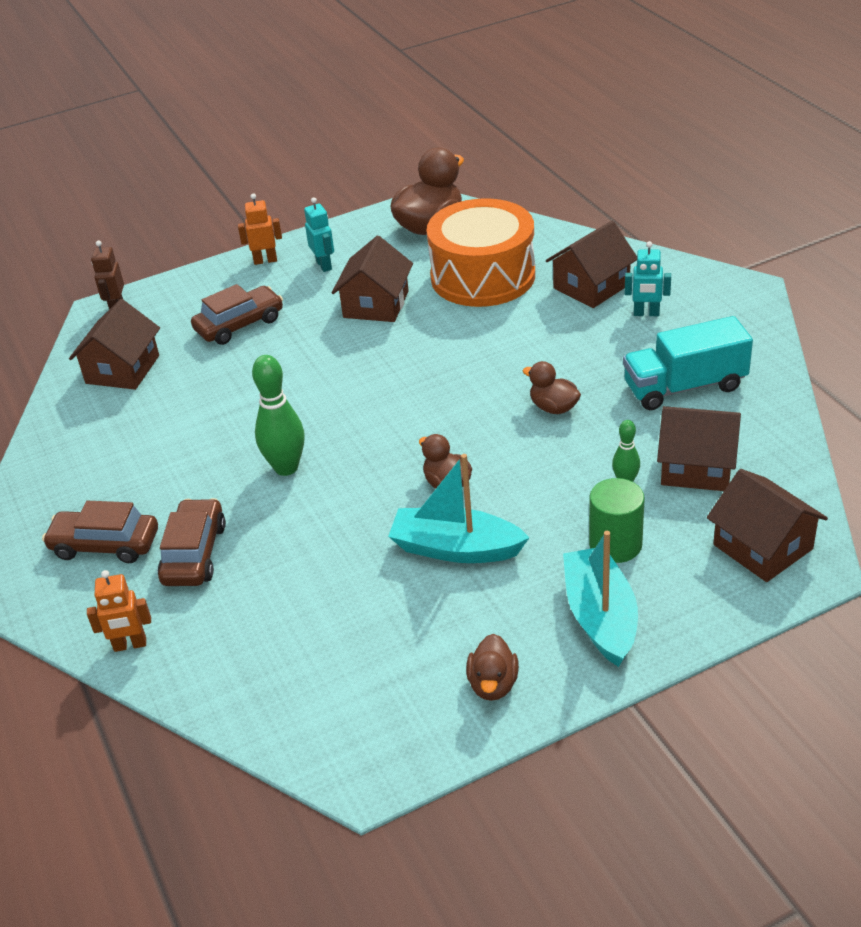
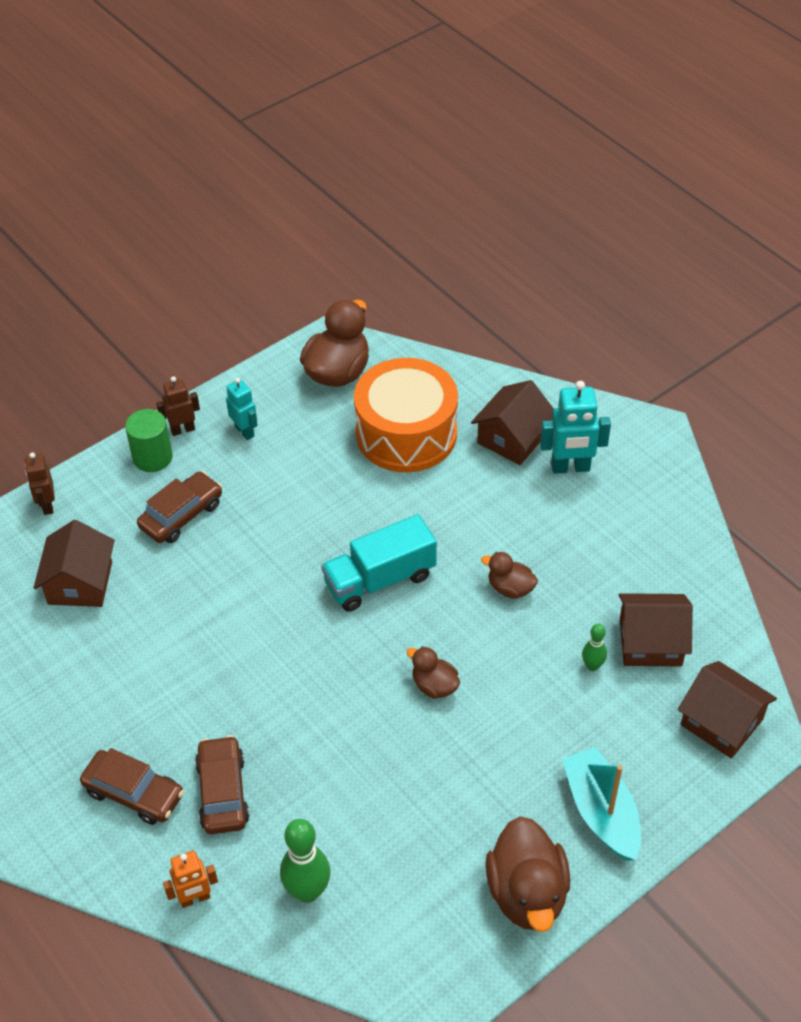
camera: 15 degrees left, 10 degrees up
(105, 545) = (134, 793): brown car -> brown car turned 150 degrees counterclockwise
(265, 260) = (182, 429): orange robot -> brown robot
(286, 467) = (280, 684): green bowling pin -> green bowling pin (307, 891)
(376, 304) = (311, 478): brown house -> none
(456, 548) = (460, 756): turquoise boat -> none
(493, 684) = (527, 893): brown duck -> brown duck, size x1.85
(615, 544) = (598, 735): green cylinder -> green cylinder (152, 457)
(646, 313) = (570, 467): turquoise robot -> turquoise robot, size x1.58
(684, 387) = (622, 552): turquoise truck -> turquoise truck (380, 579)

